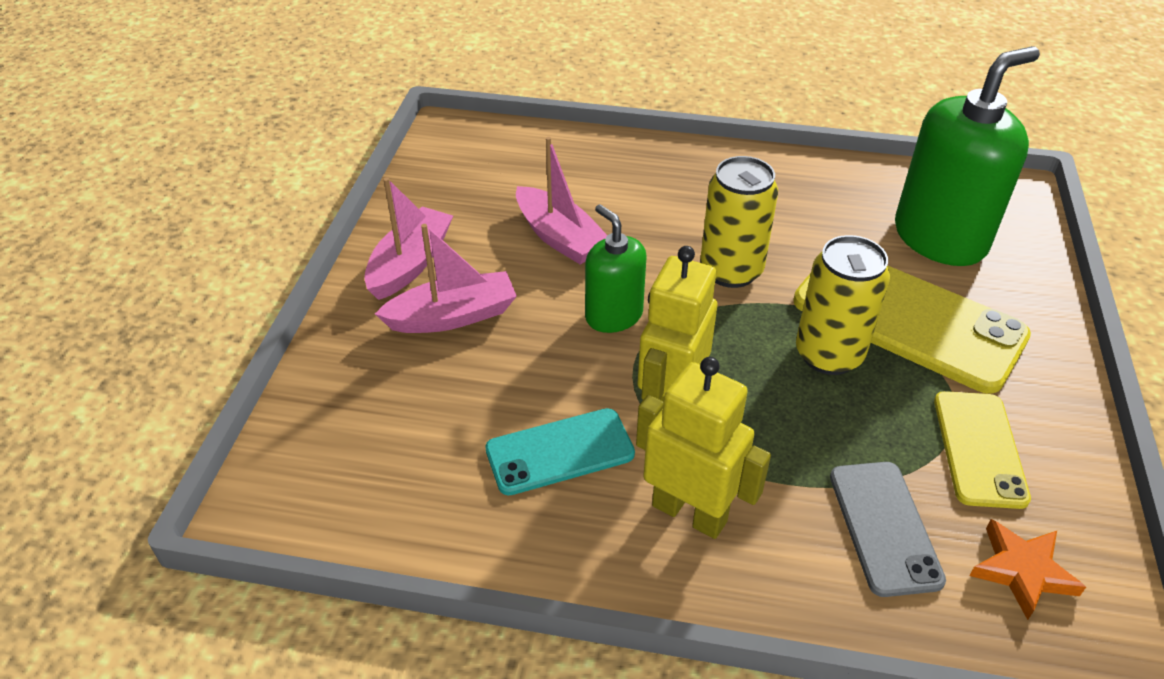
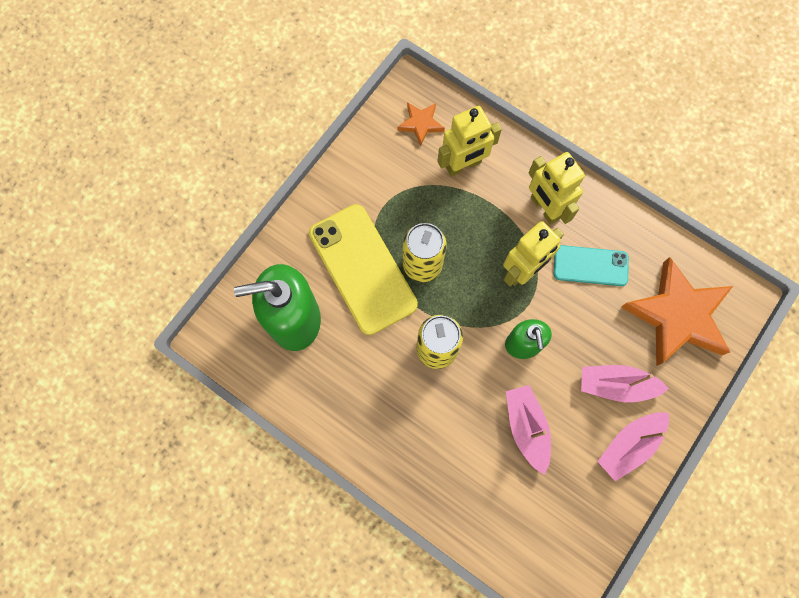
camera: 155 degrees left, 30 degrees up
(380, 434) = (677, 315): none -> orange star
(884, 527) = (463, 165): grey phone -> yellow robot
(979, 449) = (391, 181): yellow phone -> none

